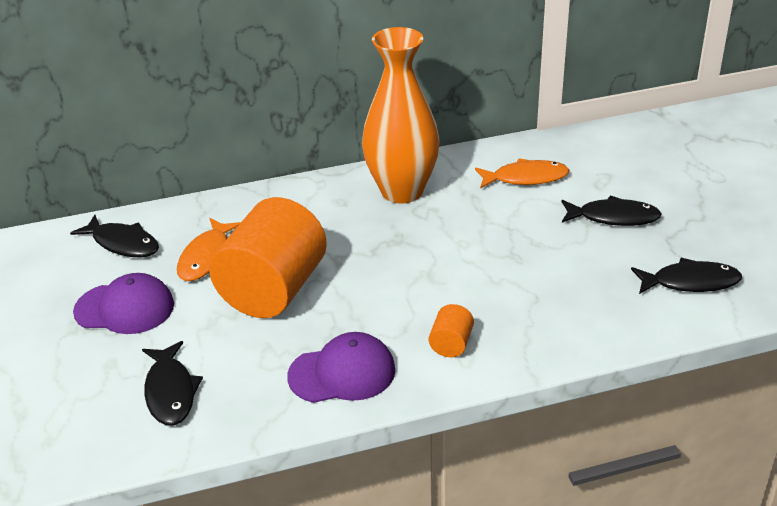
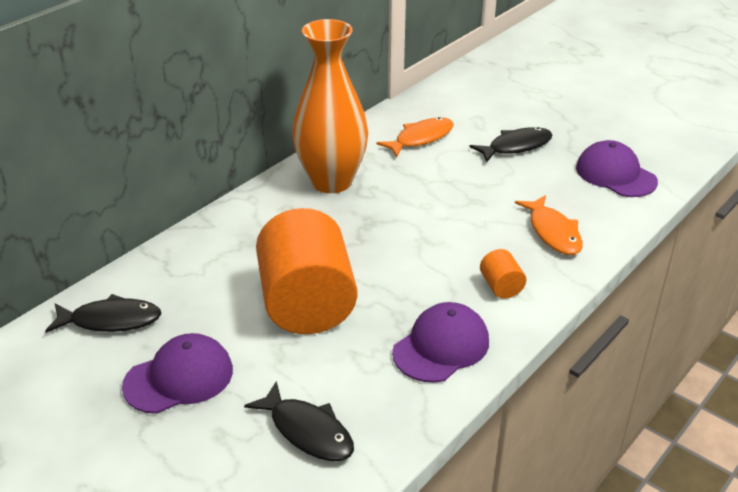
camera: 35 degrees left, 0 degrees up
(206, 257) = (212, 300): orange fish -> orange fish (553, 232)
(690, 282) = (615, 174): black fish -> purple cap

